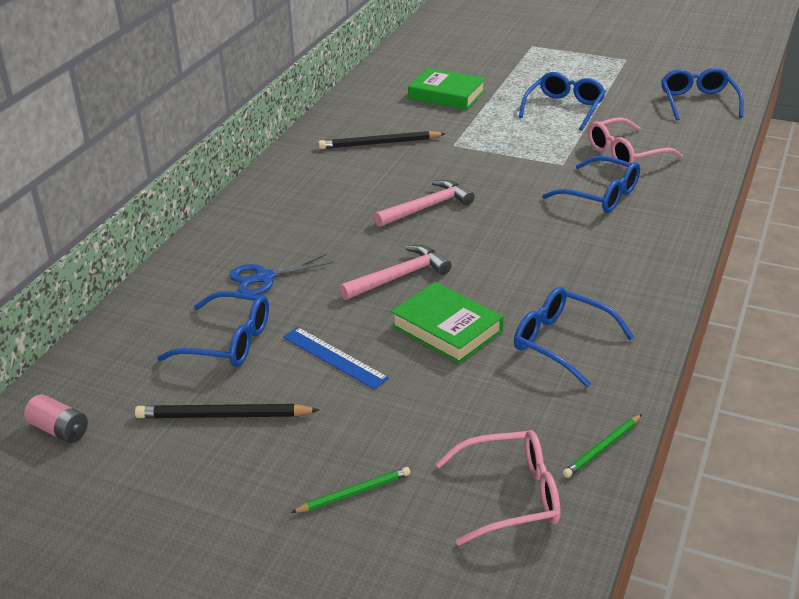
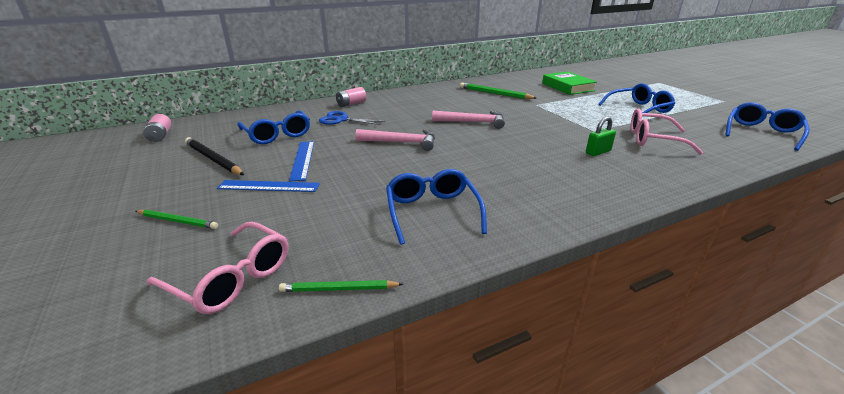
camera: 40 degrees right, 5 degrees down
(224, 244) = (351, 104): none -> pink battery
(364, 406) = (269, 186): none -> blue ruler
(379, 143) = (494, 94): black pencil -> green pencil
(446, 329) = (379, 173): green book -> none
(600, 195) = (598, 152): blue glasses -> green padlock

